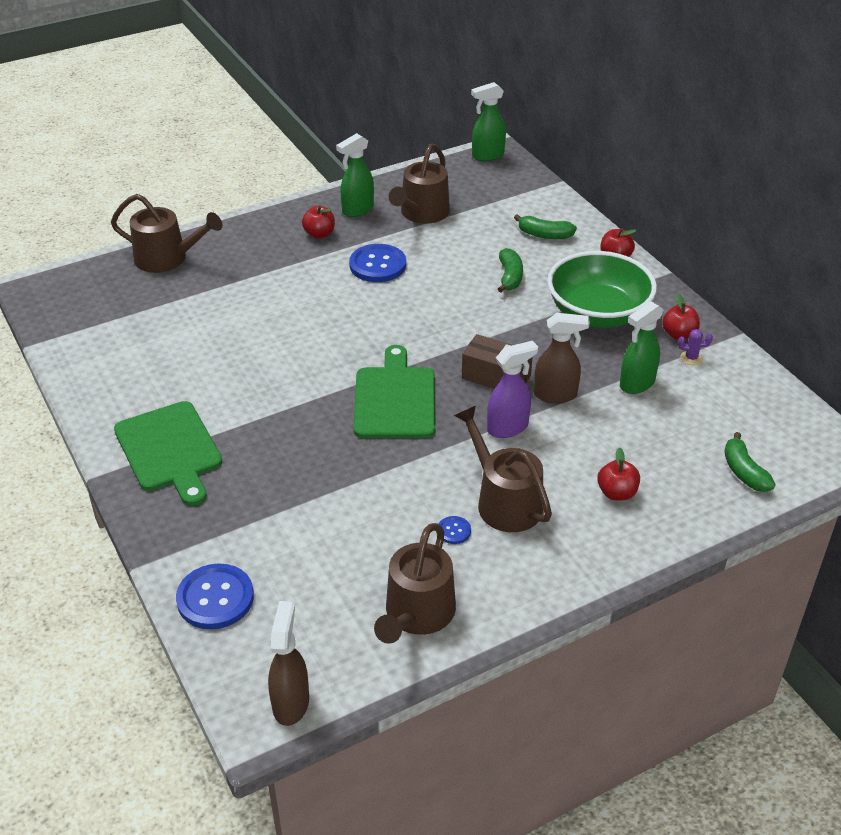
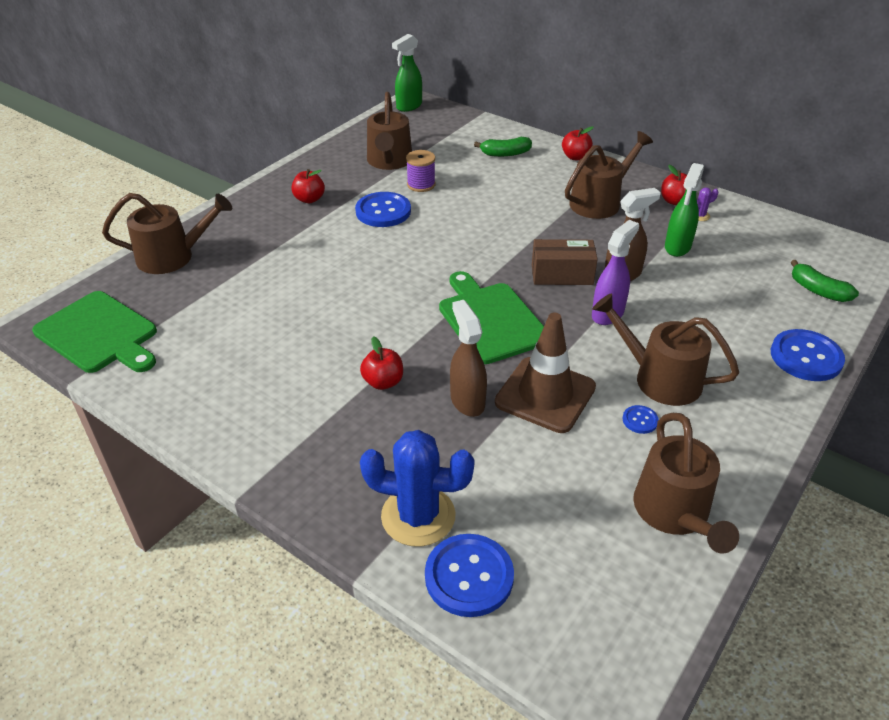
camera: 25 degrees left, 0 degrees up
(170, 450) = (306, 438): green cutting board -> green cutting board (99, 334)
(211, 540) = (418, 516): none -> blue cactus
(291, 702) = (633, 659): brown spray bottle -> brown spray bottle (467, 401)
(357, 210) = (329, 172): green spray bottle -> none
(389, 481) = (545, 395): none -> brown traffic cone
(434, 247) = (421, 184): none -> purple spool
(510, 277) = (505, 192): green banana -> none
(597, 314) = (599, 202): green bowl -> brown watering can
(617, 493) = (742, 339): red apple -> red apple (383, 382)
(665, 530) = (806, 357): none -> blue button

